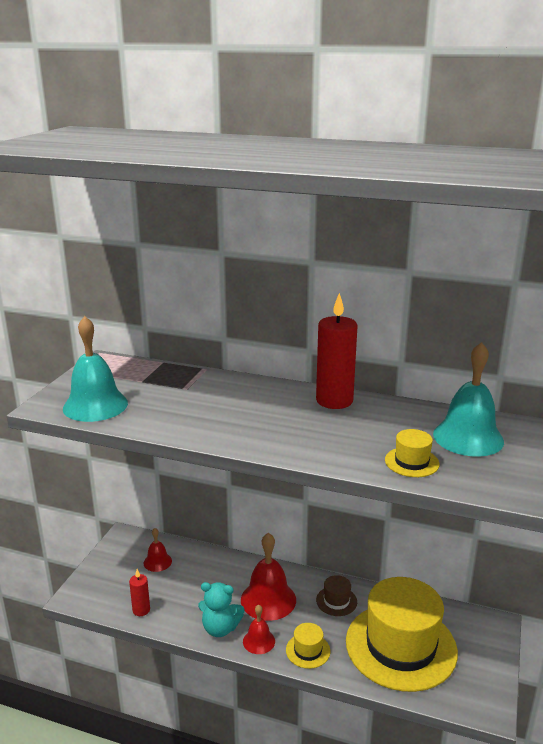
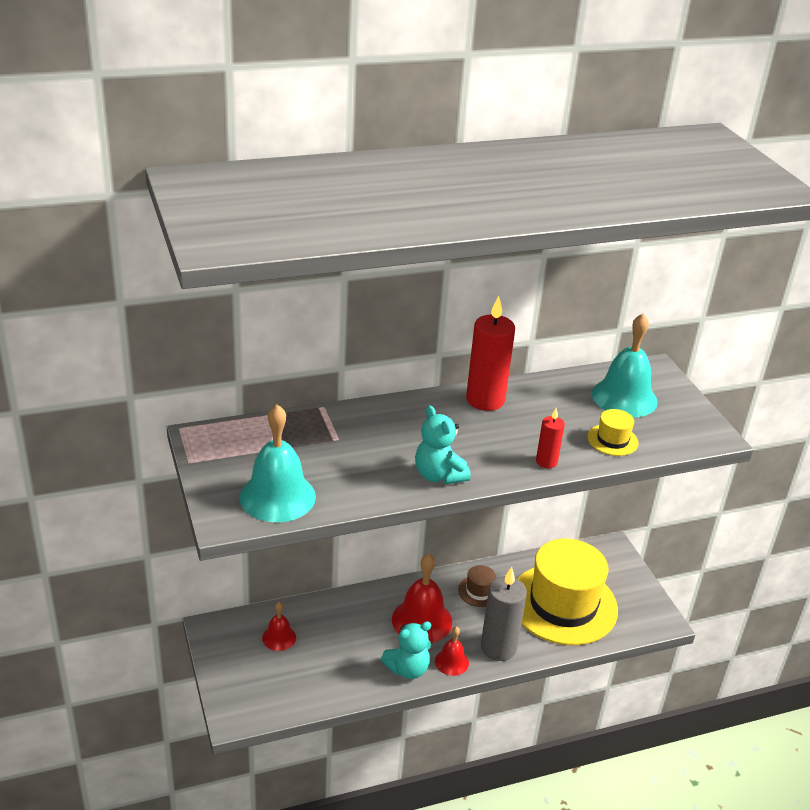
camera: 40 degrees left, 10 degrees up
(141, 610) = (317, 692): red candle -> red candle (546, 462)
(223, 433) = (439, 475): none -> turquoise teddy bear
(308, 650) = (498, 647): yellow hat -> grey candle

